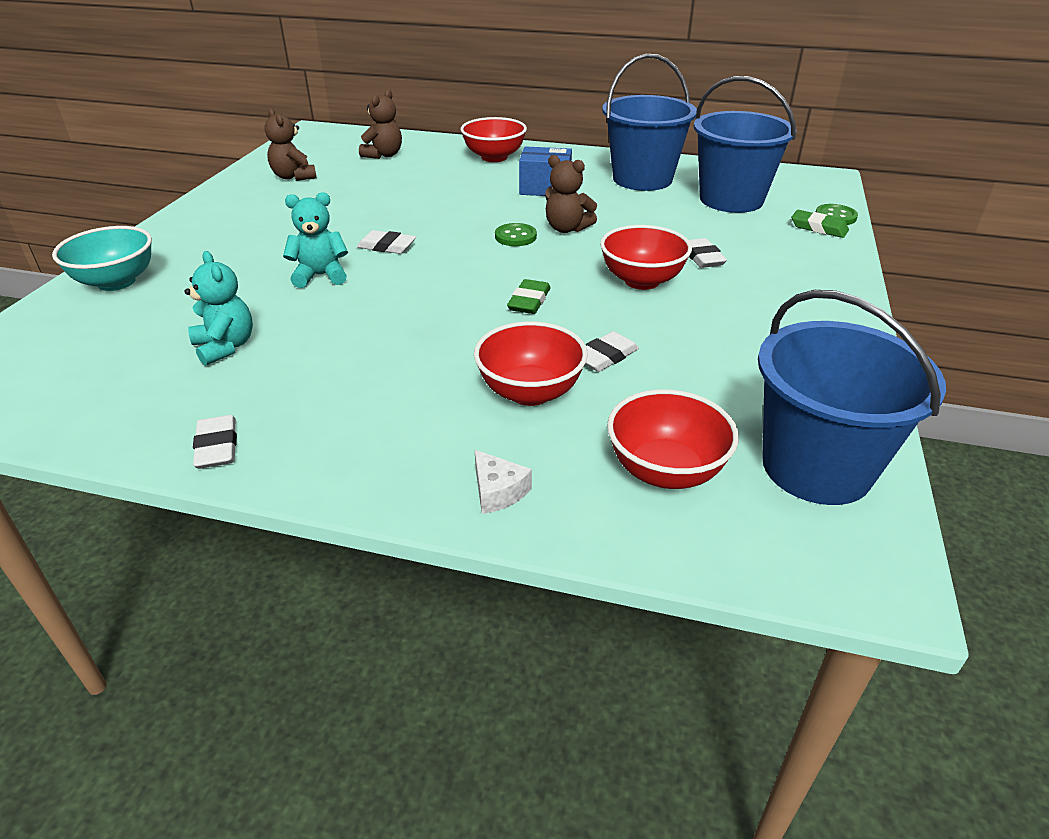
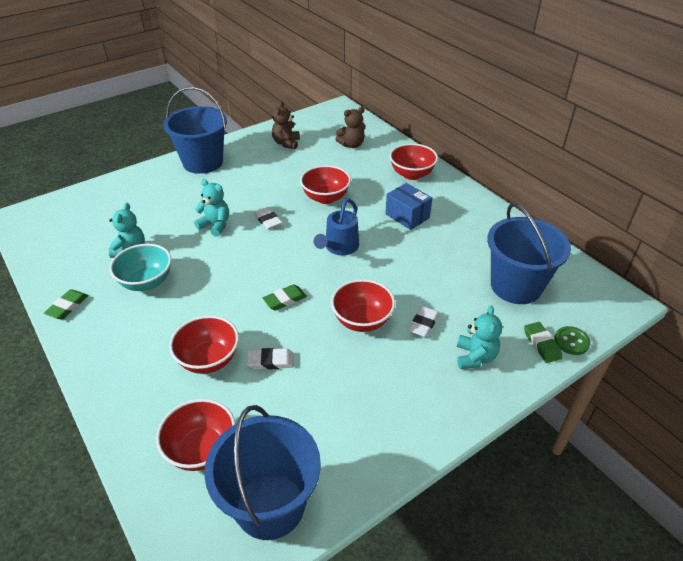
camera: 40 degrees right, 5 degrees up
(116, 282) = (136, 184): turquoise bowl -> turquoise bowl (146, 282)
(217, 446) = (67, 306): white eraser -> green eraser
(428, 204) = (325, 198): none -> red bowl
(498, 491) = (126, 406): white cheese -> none
(515, 237) = (339, 247): green button -> blue watering can
(567, 229) = (375, 256): brown teddy bear -> none
(642, 179) = (480, 237): blue bucket -> blue bucket (203, 162)
(785, 260) = (475, 357): none -> turquoise teddy bear

